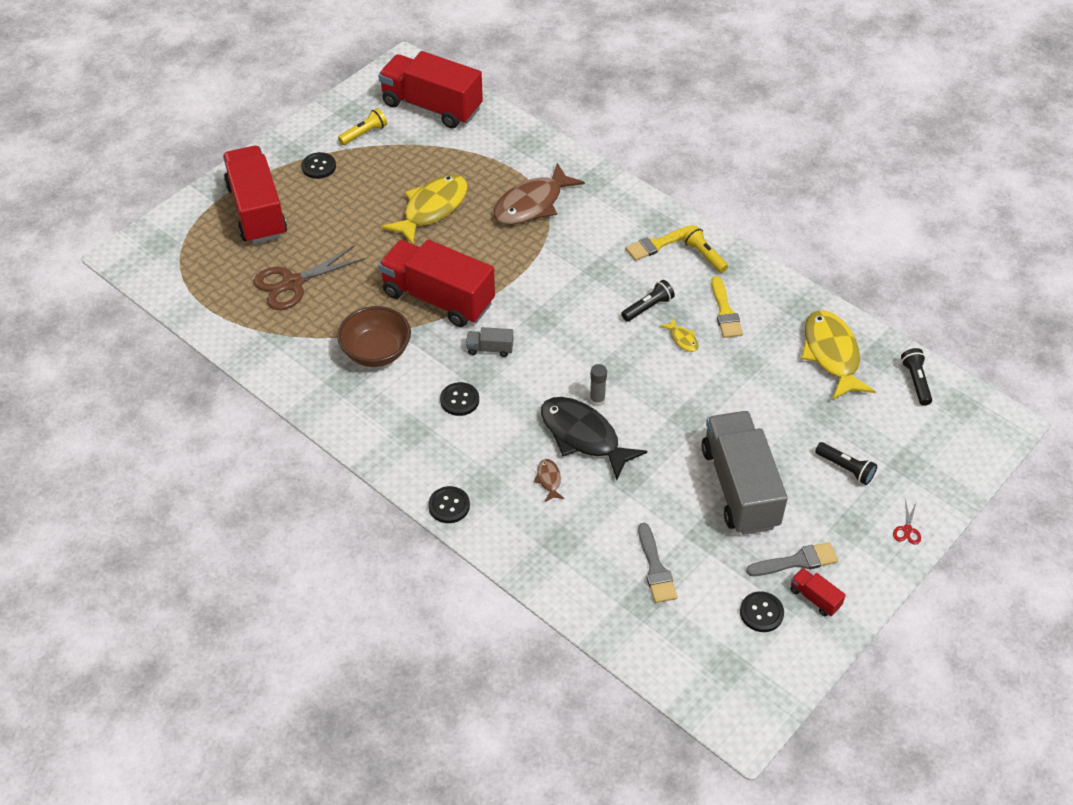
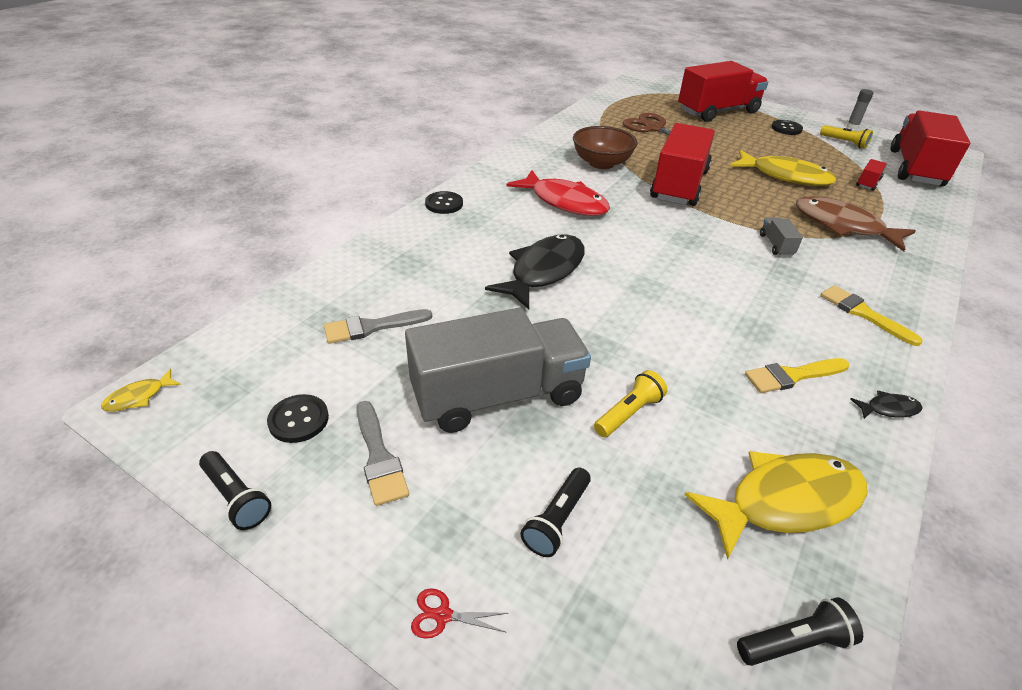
camera: 80 degrees right, 10 degrees down
(459, 400) = (564, 202): black button -> red fish
(490, 349) = (633, 213): grey truck -> grey truck (776, 245)
(549, 480) = (482, 253): brown fish -> none
(597, 400) = (596, 278): grey glue stick -> grey glue stick (852, 127)
(648, 307) = (754, 309): black flashlight -> black flashlight (236, 497)
(682, 339) = (720, 338): yellow fish -> yellow fish (139, 397)
(704, 255) = (878, 354): yellow flashlight -> yellow flashlight (628, 413)
(758, 274) = (888, 409): none -> black fish
(815, 598) = (315, 478): red truck -> red truck (868, 183)

